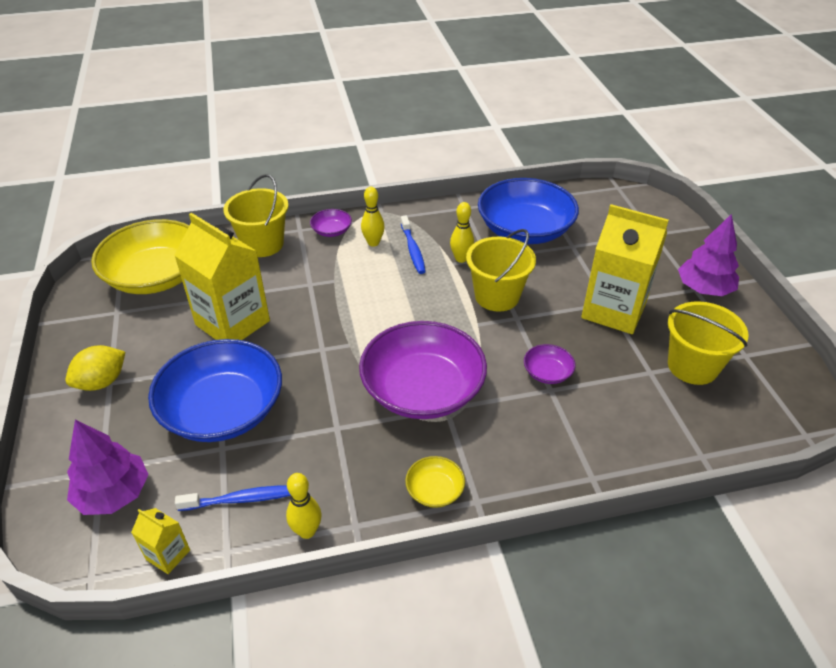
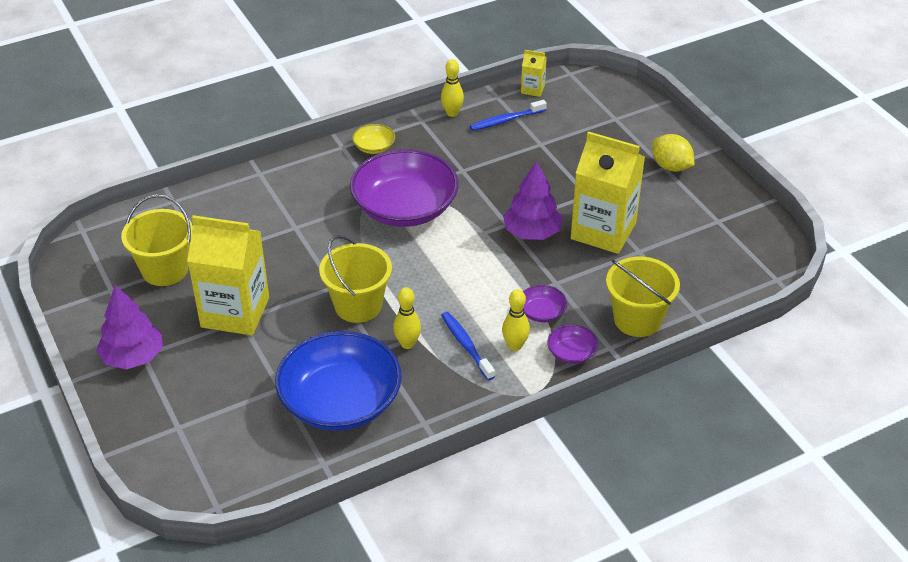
camera: 165 degrees right, 0 degrees up
(102, 382) = (671, 166): yellow lemon -> yellow lemon turned 75 degrees counterclockwise
(113, 494) = (594, 108): purple tree -> purple tree (532, 232)
(156, 276) = (716, 261): yellow bowl -> none
(223, 410) = (558, 165): blue bowl -> none
(547, 372) = (299, 240): purple bowl -> purple bowl (541, 312)

